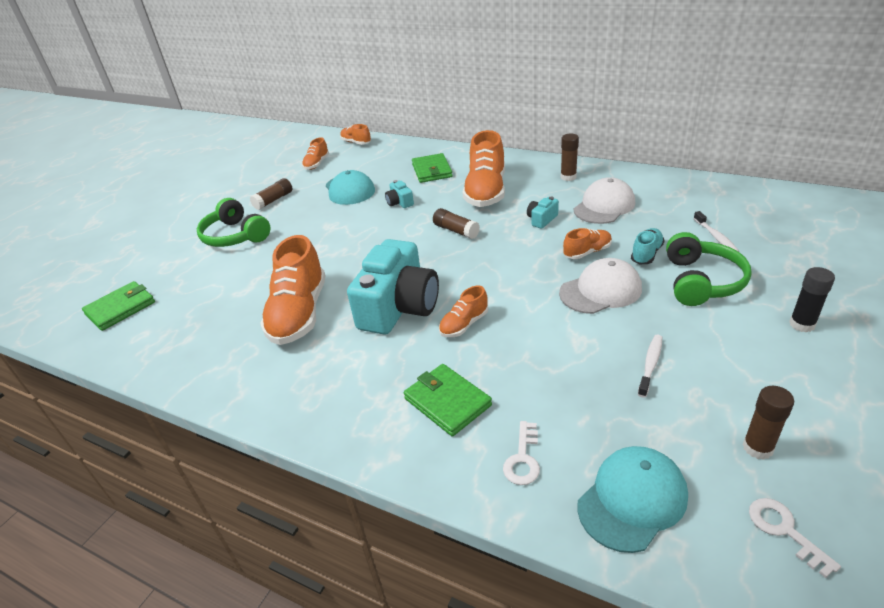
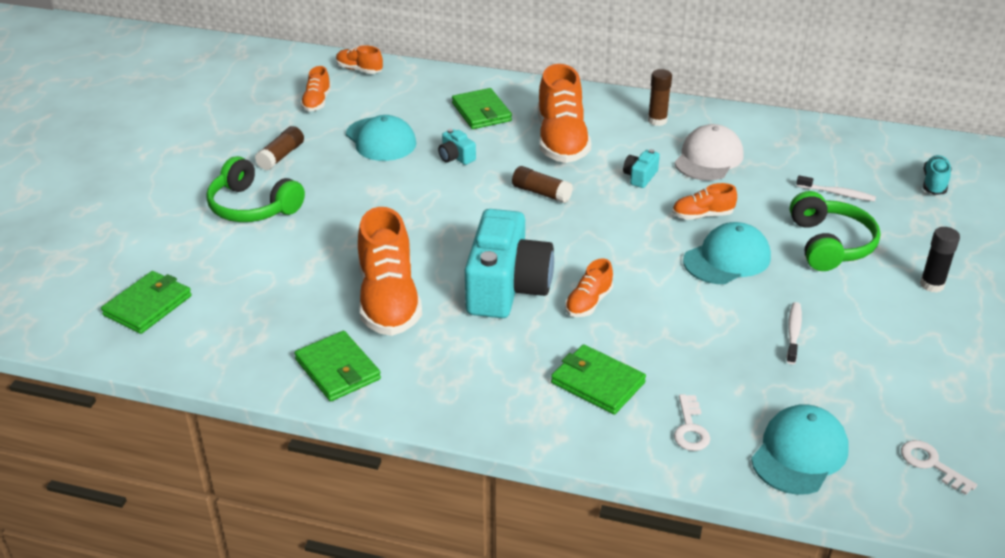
camera: 15 degrees left, 0 degrees up
(231, 372) = (338, 369): none -> green wallet
(587, 252) = (702, 215): orange shoe -> orange shoe turned 150 degrees counterclockwise
(600, 291) = (727, 259): white cap -> turquoise cap
(646, 254) = (767, 215): turquoise shoe -> turquoise shoe (934, 183)
(716, 237) = (837, 193): white toothbrush -> white toothbrush turned 45 degrees counterclockwise
(757, 448) = (902, 401): brown glue stick -> none

